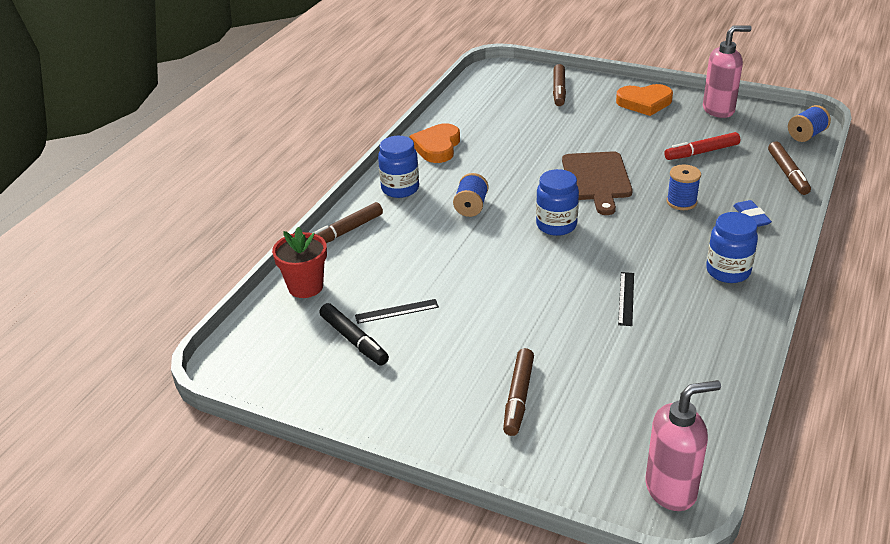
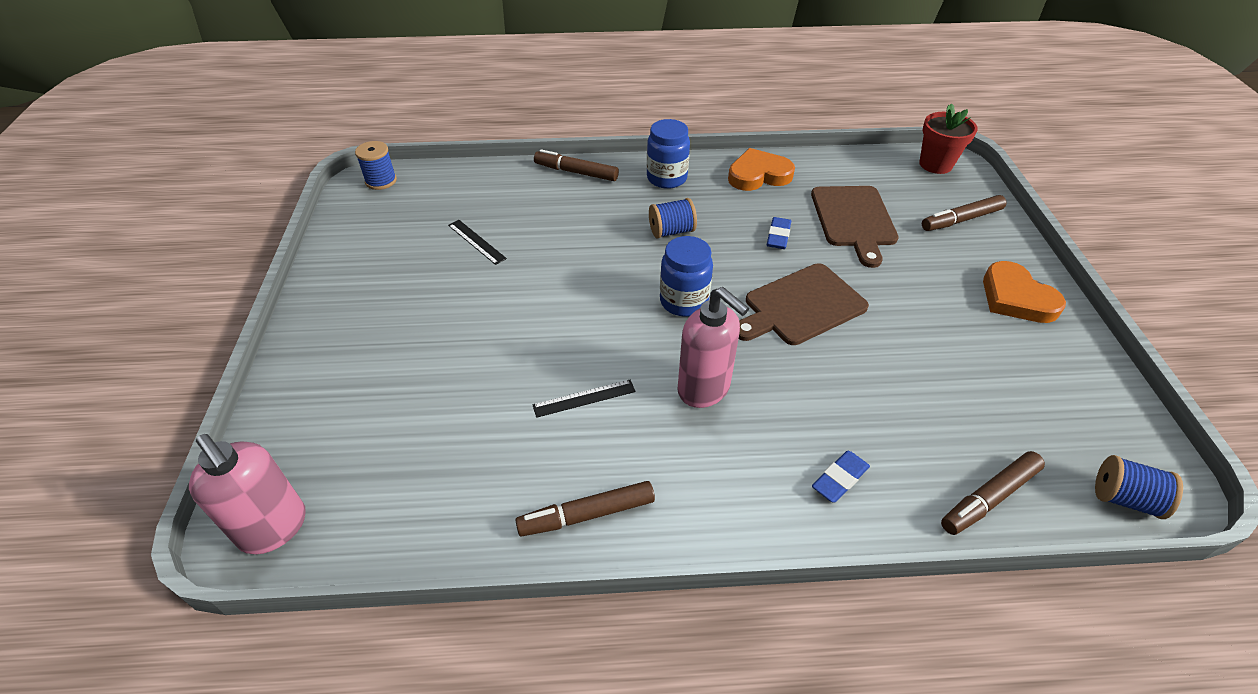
camera: 60 degrees right, 10 degrees up
(305, 287) = (484, 180): red flower pot -> red flower pot (935, 164)
(354, 340) = (424, 232): black marker -> none
(517, 163) = (778, 236): none -> blue eraser
(518, 397) = (383, 362): brown marker -> brown marker (586, 514)
(525, 128) = (853, 220): none -> brown cutting board
(681, 202) = (816, 396): blue spool -> blue spool (381, 181)
(701, 152) = (952, 385): red marker -> none
(719, 110) = (1081, 376): pink soap dispenser -> pink soap dispenser (704, 389)
(728, 271) = (696, 483): blue jar -> none

